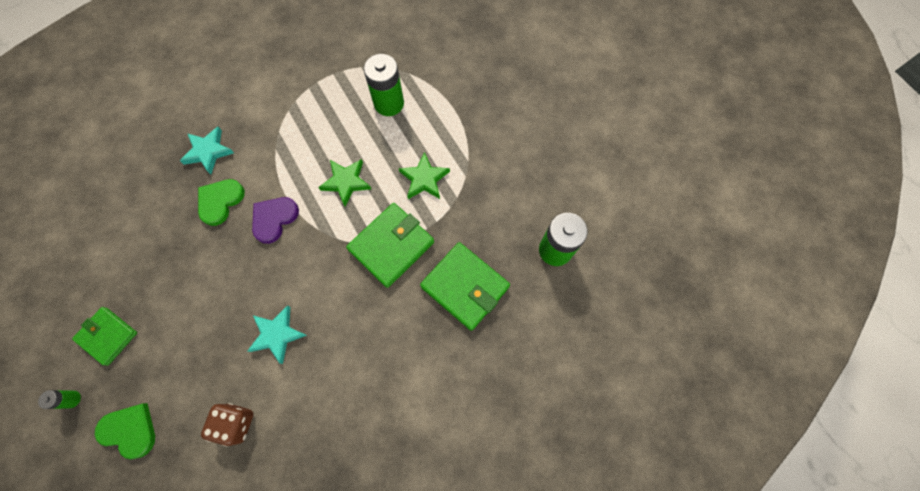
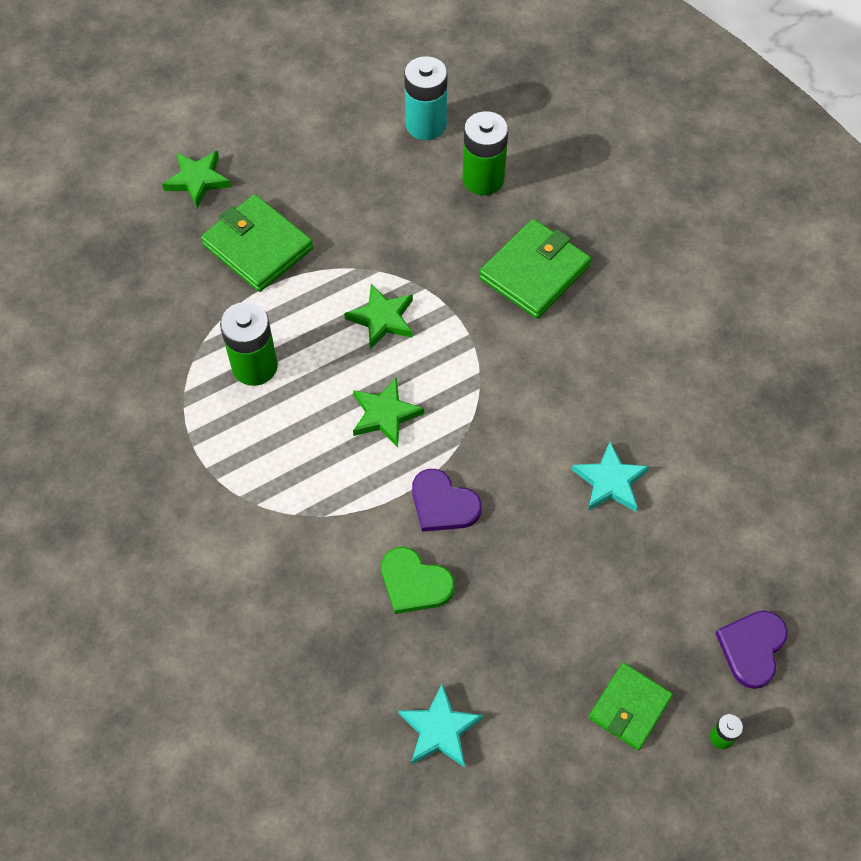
camera: 90 degrees left, 10 degrees down
(130, 430) = (752, 648): green heart -> purple heart
(208, 151) = (326, 614): turquoise star -> turquoise star (439, 729)
(236, 423) = (726, 517): brown dice -> none
(391, 246) = (481, 354): green wallet -> green wallet (258, 247)
(542, 61) = (197, 180): none -> green star
(607, 207) = (426, 125): none -> turquoise battery

